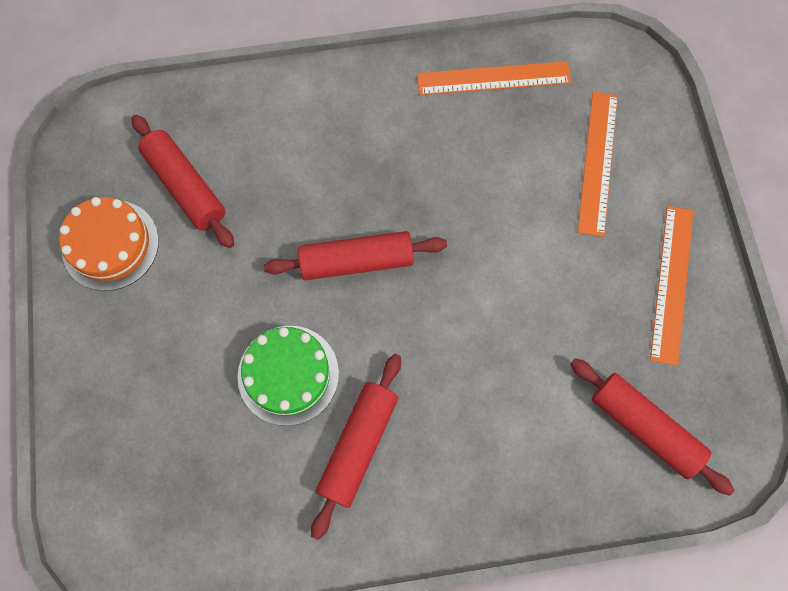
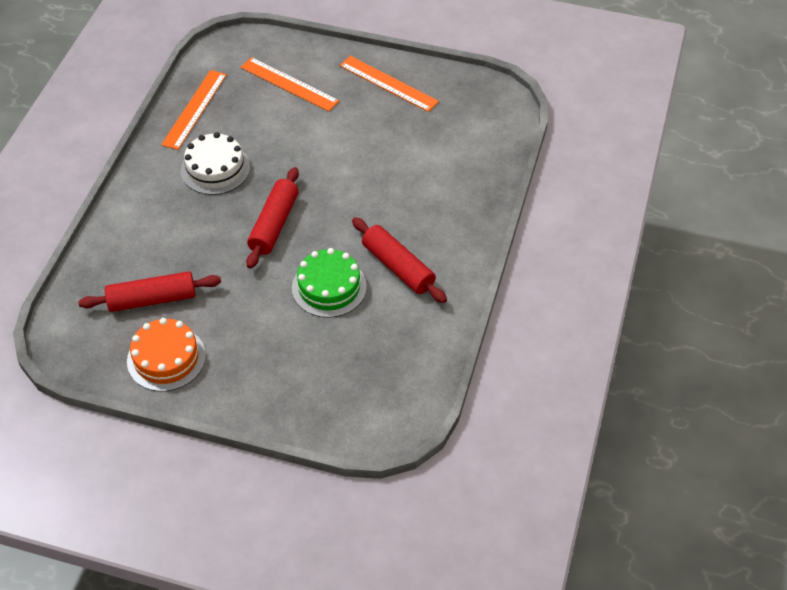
camera: 65 degrees left, 20 degrees down
(411, 150) = (215, 169): none -> white cake
(644, 427) = (466, 130): red rolling pin -> none

